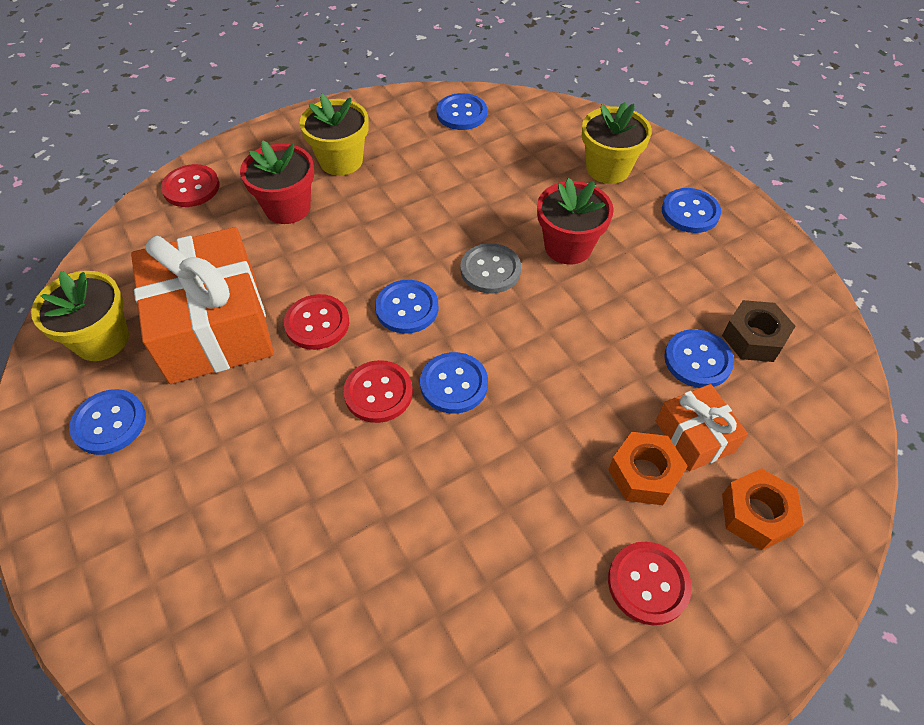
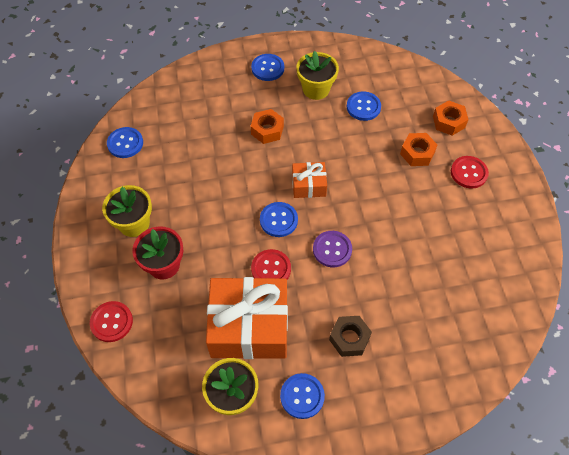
camera: 70 degrees left, 5 degrees up
(378, 393) = (332, 249): red button -> purple button
(454, 384) = (339, 213): blue button -> none
(490, 270) = (268, 171): grey button -> none
(568, 246) = (267, 130): red flower pot -> orange nut
(608, 169) = (216, 89): yellow flower pot -> yellow flower pot (316, 89)
(694, 436) = (404, 126): orange gift -> orange gift (309, 185)
(753, 338) = (359, 80): brown nut -> brown nut (349, 338)

